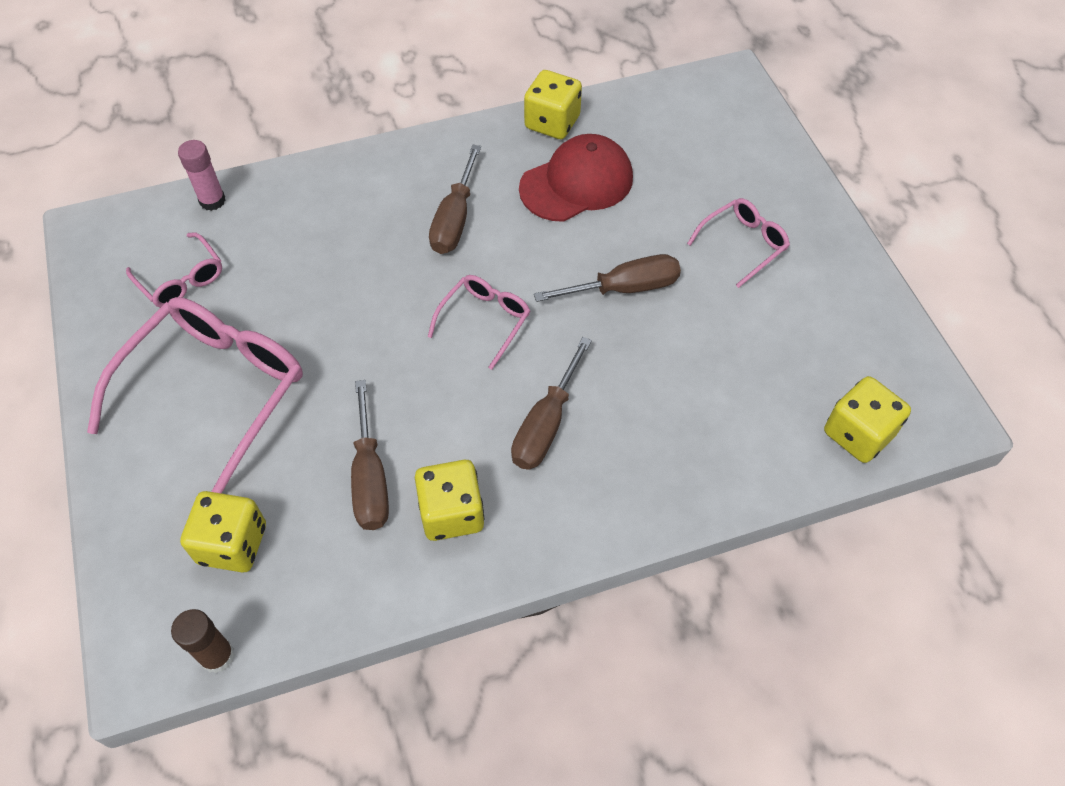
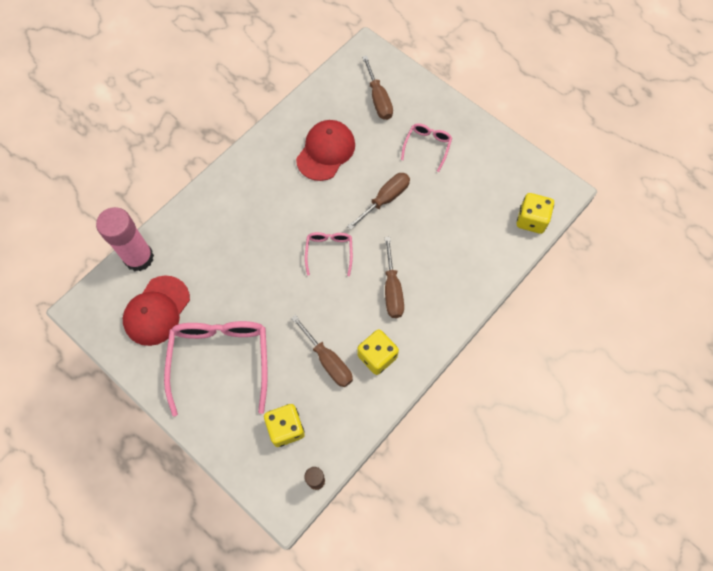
camera: 30 degrees left, 10 degrees up
(181, 280) = (157, 311): pink glasses -> red cap
(212, 201) = (139, 258): pink glue stick -> pink glue stick, size x1.89
(455, 219) = (277, 203): brown screwdriver -> brown screwdriver (378, 99)
(552, 122) = (290, 121): yellow dice -> none

